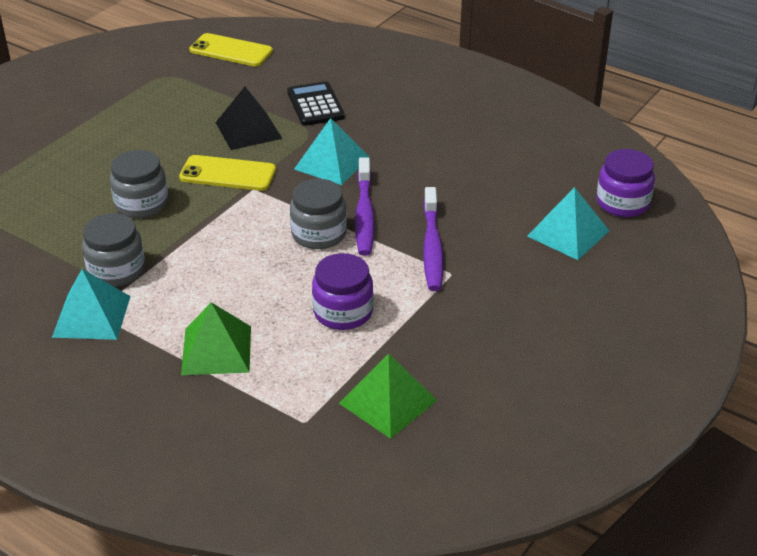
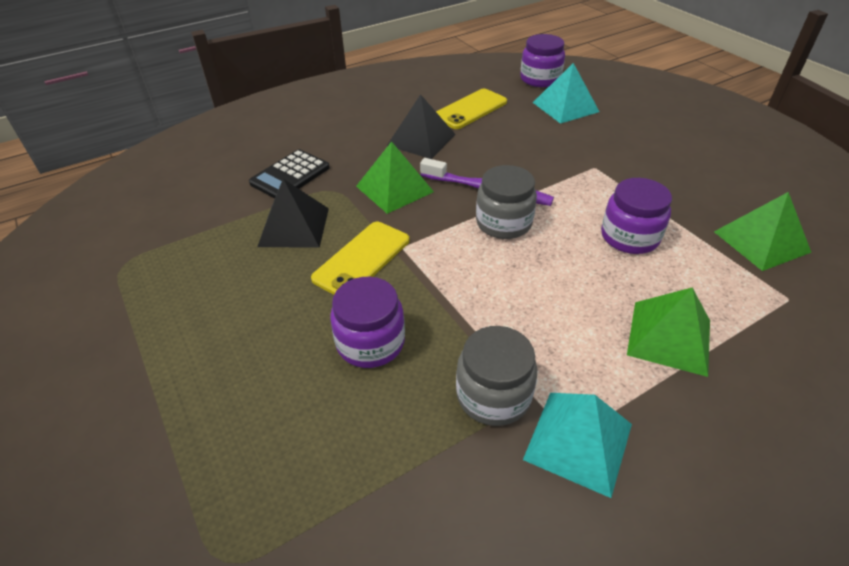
camera: 65 degrees left, 5 degrees up
(141, 204) = (370, 342): grey jar -> purple jar
(231, 51) = (131, 205): yellow phone -> yellow phone (470, 109)
(315, 105) = (290, 175): black calculator -> black calculator turned 60 degrees counterclockwise
(331, 163) = (394, 189): turquoise pyramid -> green pyramid
(424, 156) = (421, 140): none -> black pyramid
(432, 247) = (553, 167): purple toothbrush -> none

